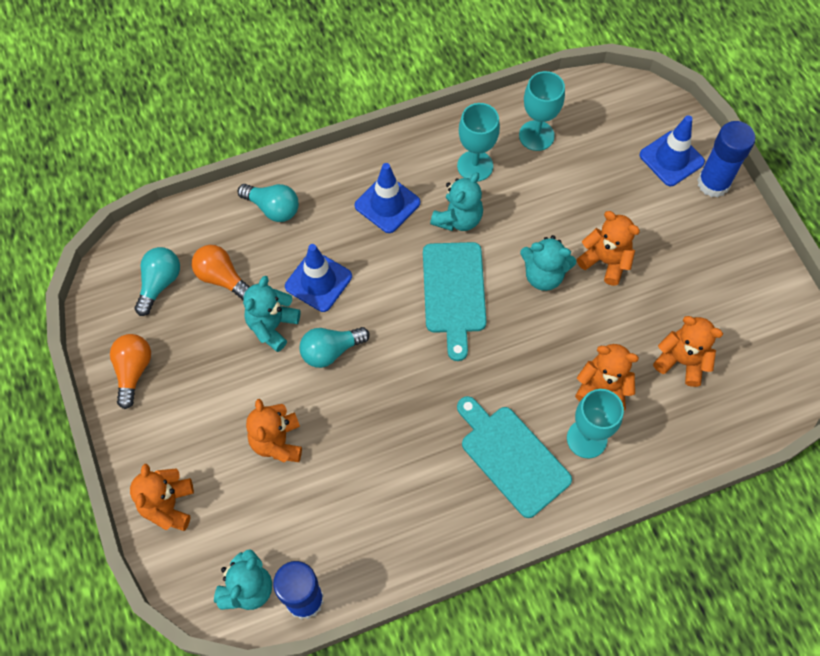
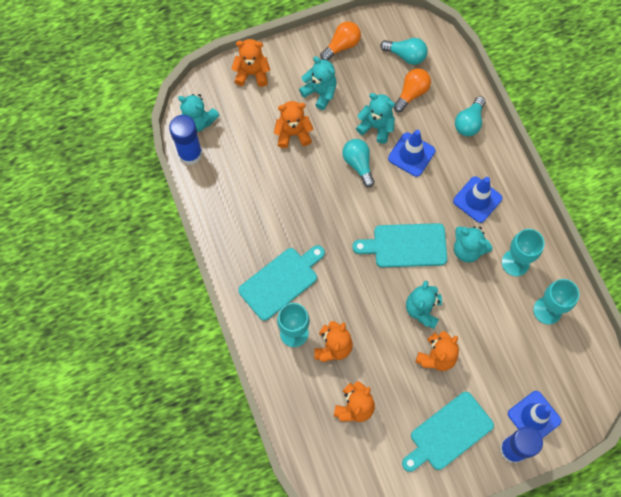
camera: 90 degrees right, 5 degrees up
(133, 371) = (342, 46): orange light bulb -> orange light bulb turned 45 degrees counterclockwise
(211, 403) = (320, 92): none -> turquoise teddy bear
(702, 252) = (448, 433): none -> turquoise cutting board

